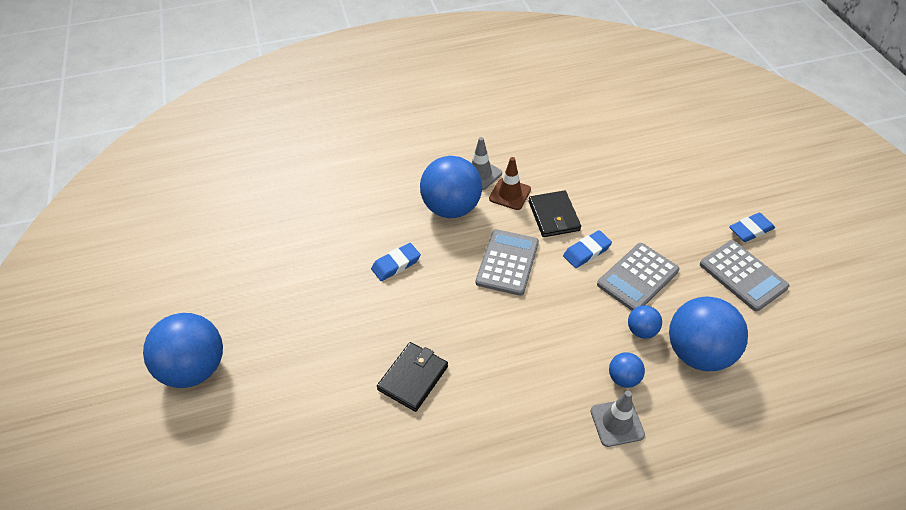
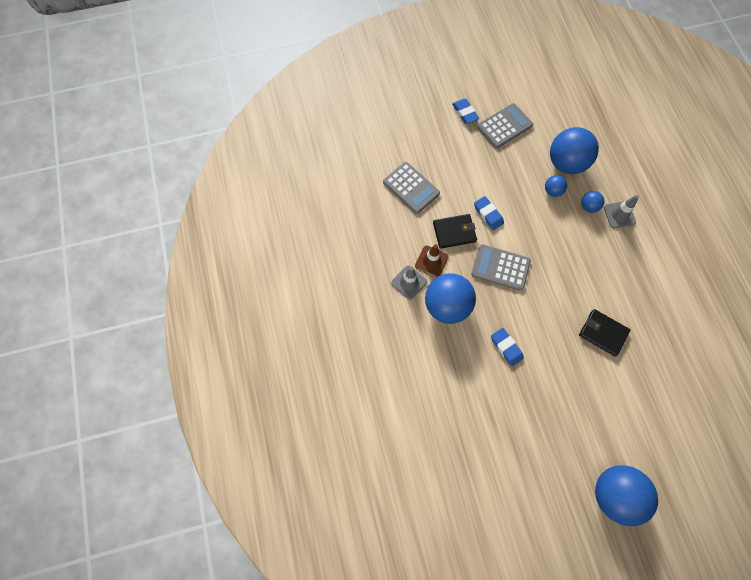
camera: 90 degrees left, 20 degrees up
(637, 277) = (509, 186): grey calculator -> grey calculator (411, 188)

